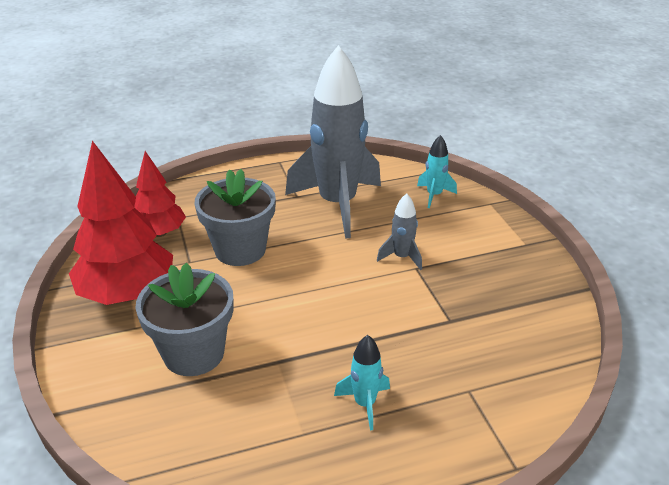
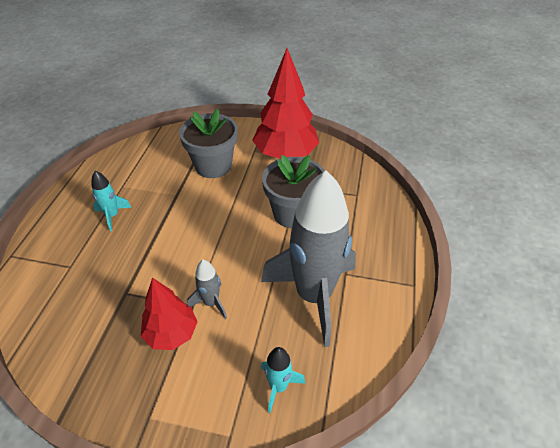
camera: 120 degrees right, 10 degrees up
(160, 233) = (342, 181): red tree -> red tree (171, 333)

